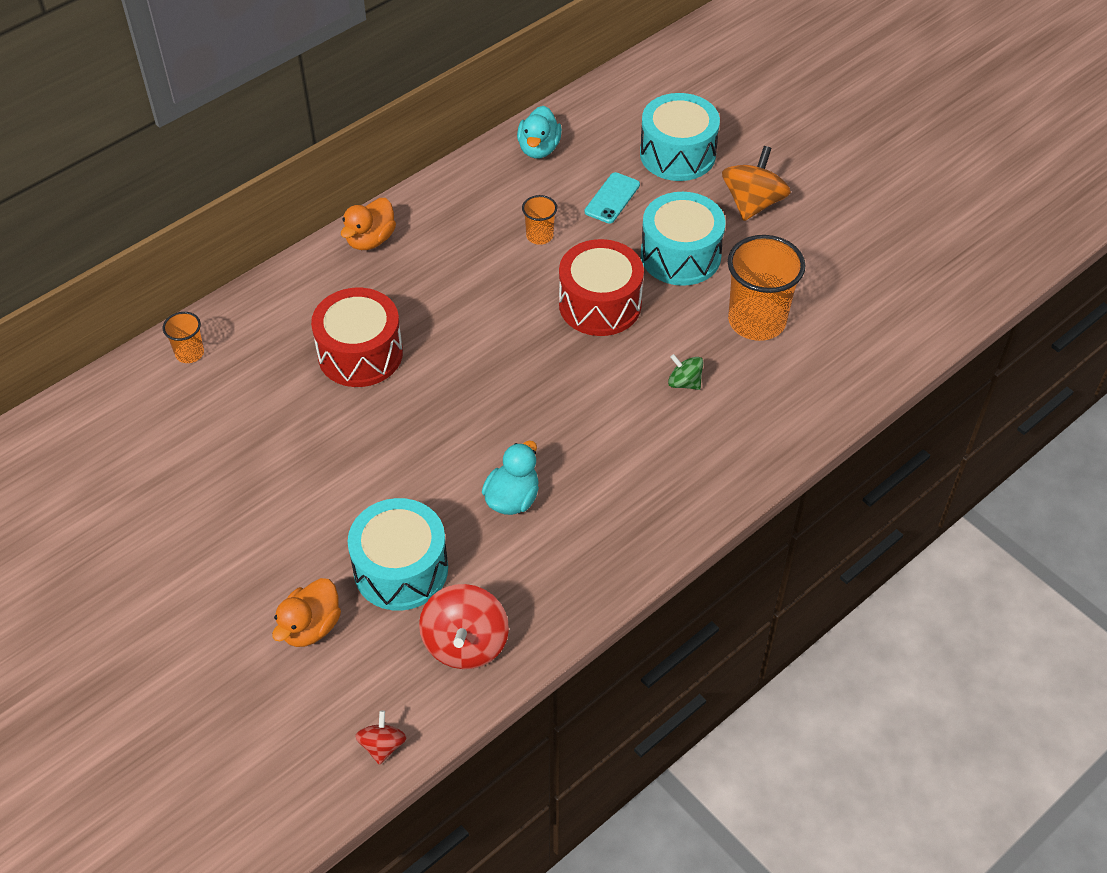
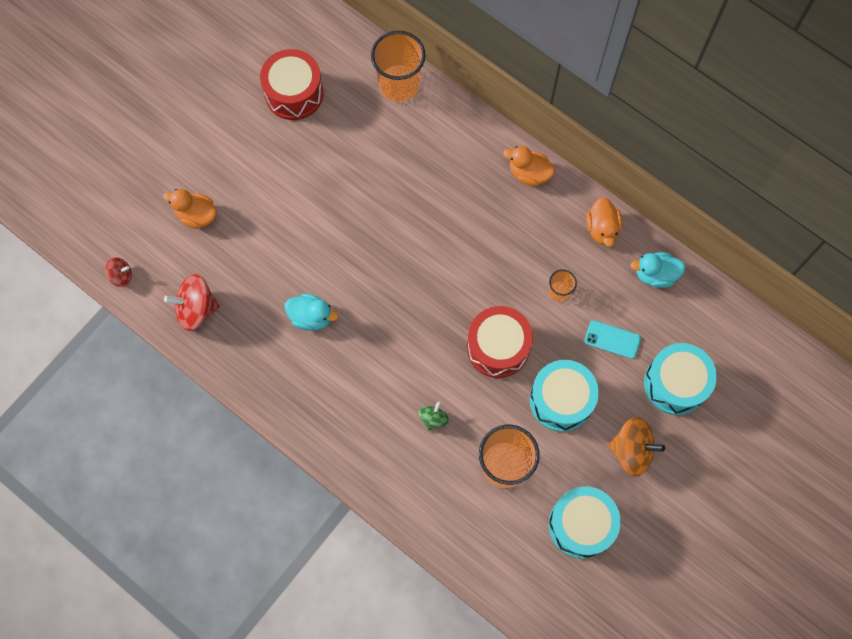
camera: 80 degrees right, 20 degrees up
(189, 353) = (399, 84): orange cup -> orange cup, size x2.04
(360, 354) = (419, 192): red drum -> red drum (294, 93)
(401, 569) = (246, 258): turquoise drum -> turquoise drum (581, 525)
(466, 184) = (602, 228): none -> orange duck

